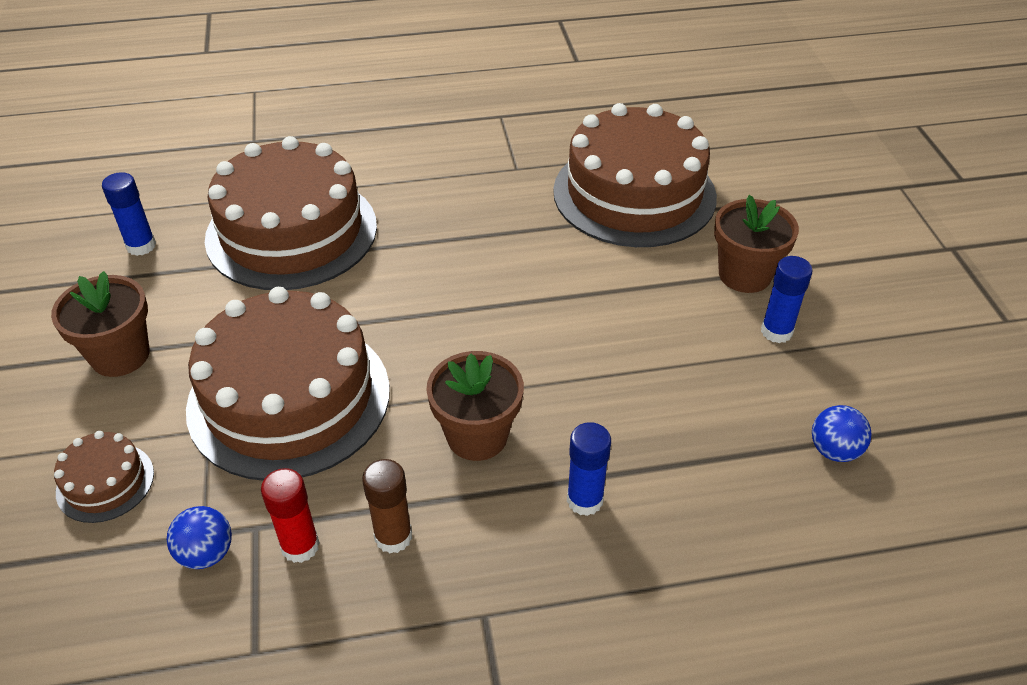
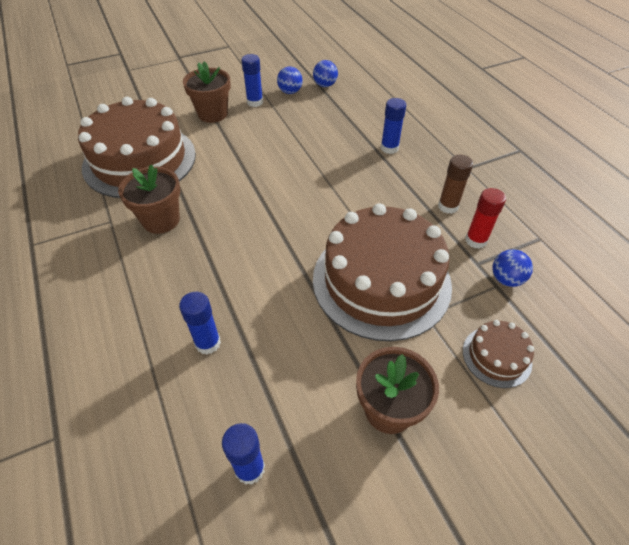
camera: 105 degrees left, 5 degrees up
(292, 232) = (208, 343): brown cake -> blue glue stick
(477, 436) = (369, 190): brown flower pot -> brown flower pot (161, 220)
(810, 388) = (290, 92): none -> blue ball

